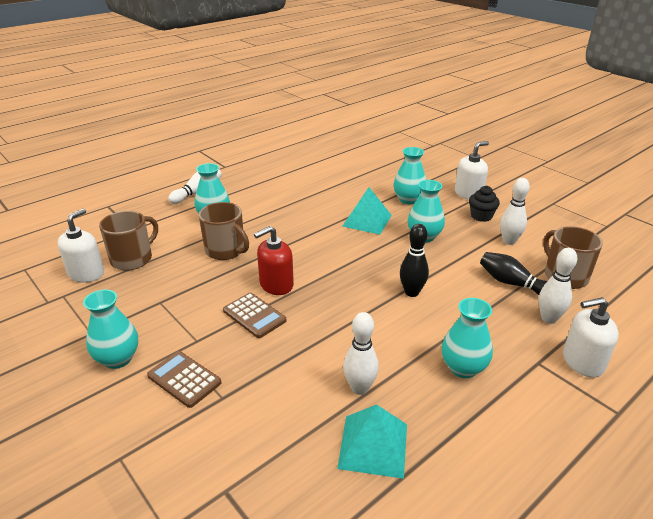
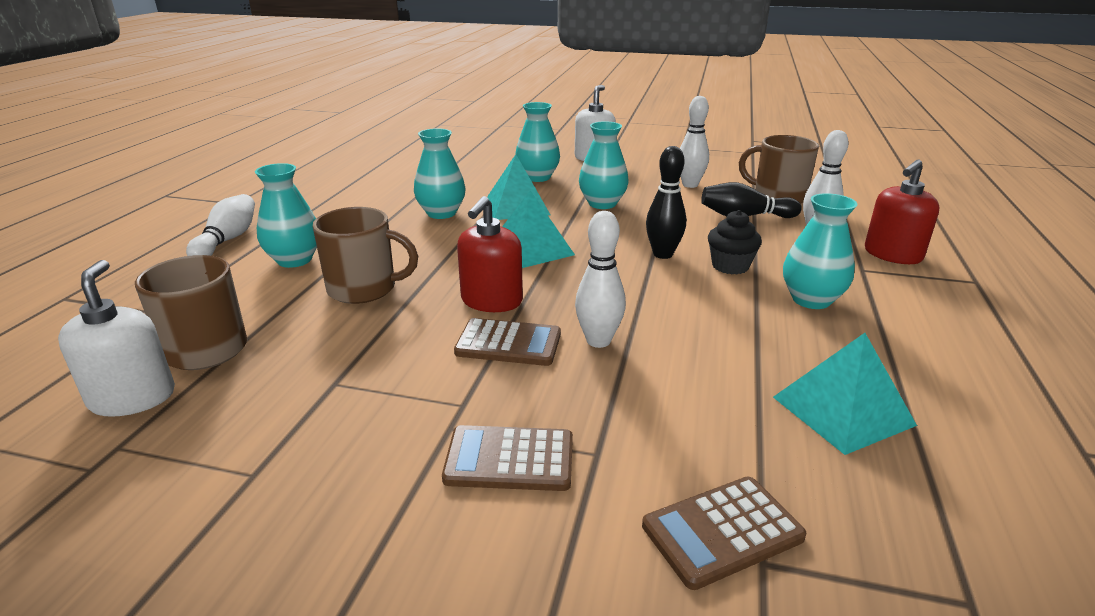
camera: 35 degrees left, 5 degrees down
(118, 359) = (356, 486): turquoise vase -> turquoise vase (441, 213)
(226, 467) = (722, 532): none -> brown calculator
(337, 257) = (531, 249): none -> turquoise pyramid
(359, 388) = (744, 362): white bowling pin -> white bowling pin (598, 341)
(481, 216) = (634, 172): black cupcake -> black cupcake (730, 266)
(582, 361) = (892, 255): white soap dispenser -> red soap dispenser

